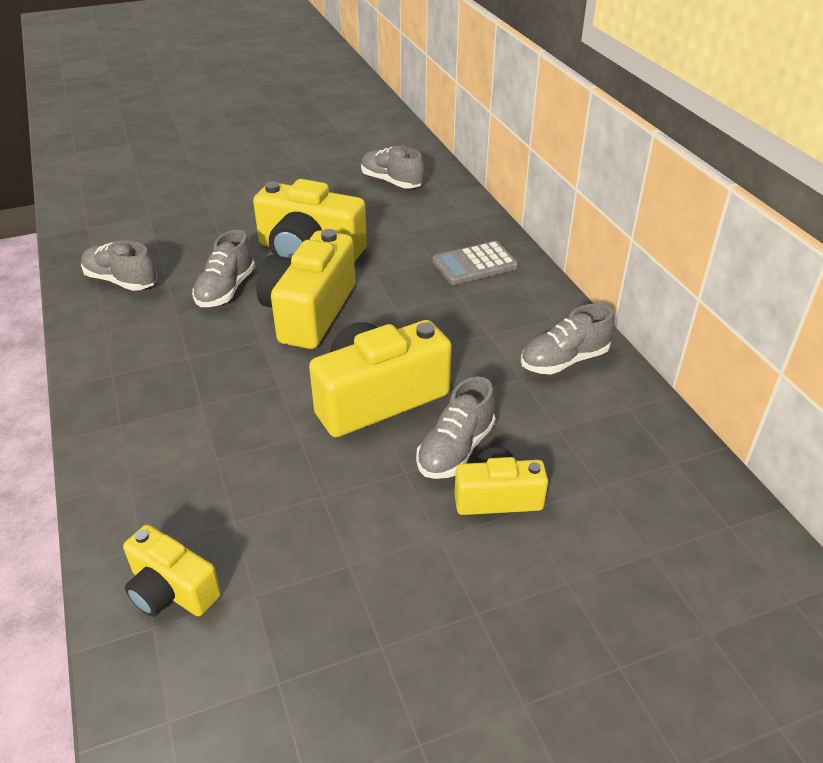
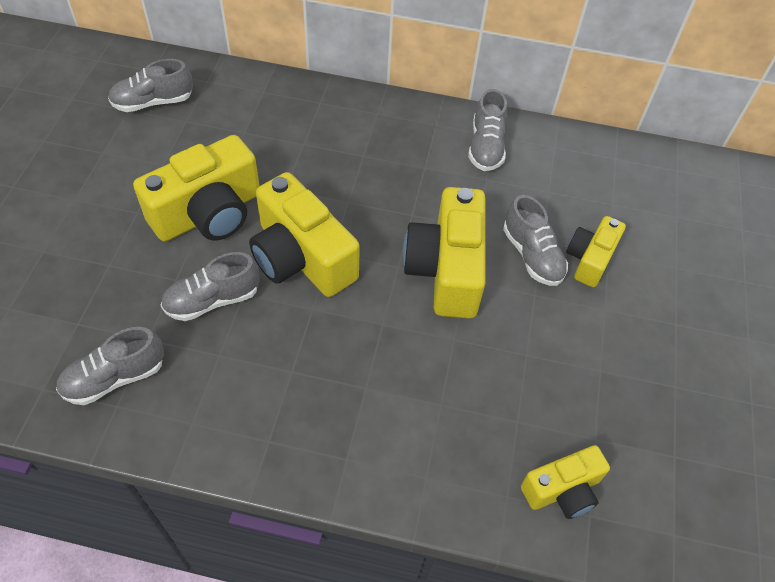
camera: 60 degrees left, 15 degrees up
(226, 290) = (212, 300): grey shoe -> grey shoe turned 105 degrees clockwise
(474, 264) = (332, 124): grey calculator -> none

